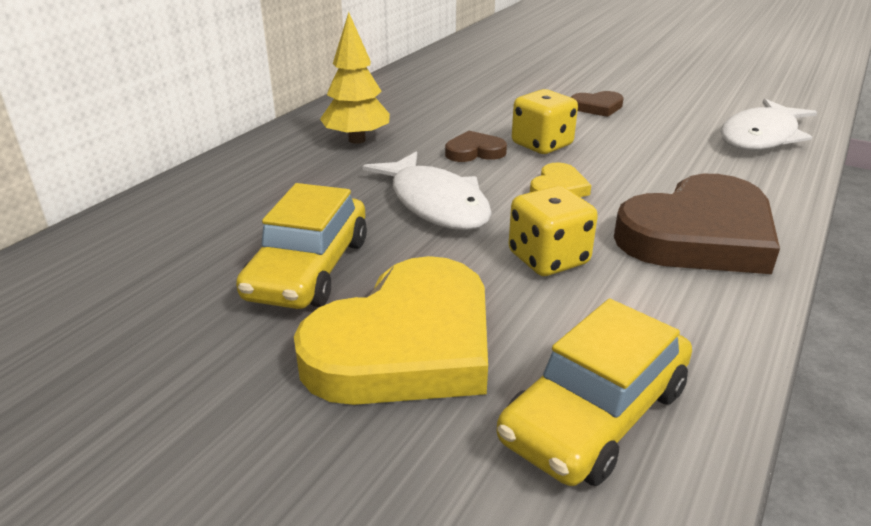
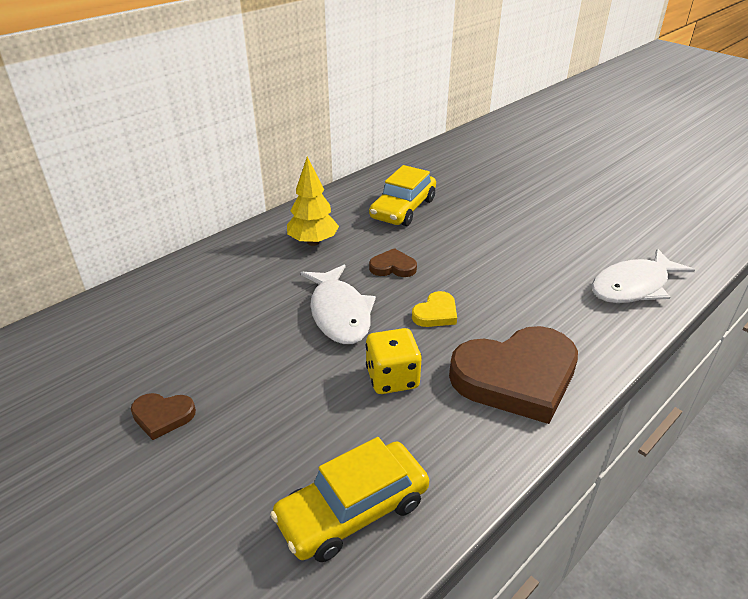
camera: 15 degrees right, 5 degrees up
(308, 268) = (229, 356): yellow car -> yellow car (403, 208)
(406, 344) = (262, 430): yellow heart -> none
(542, 145) = (448, 268): yellow dice -> none
(597, 107) = (515, 233): brown heart -> brown heart (162, 416)

